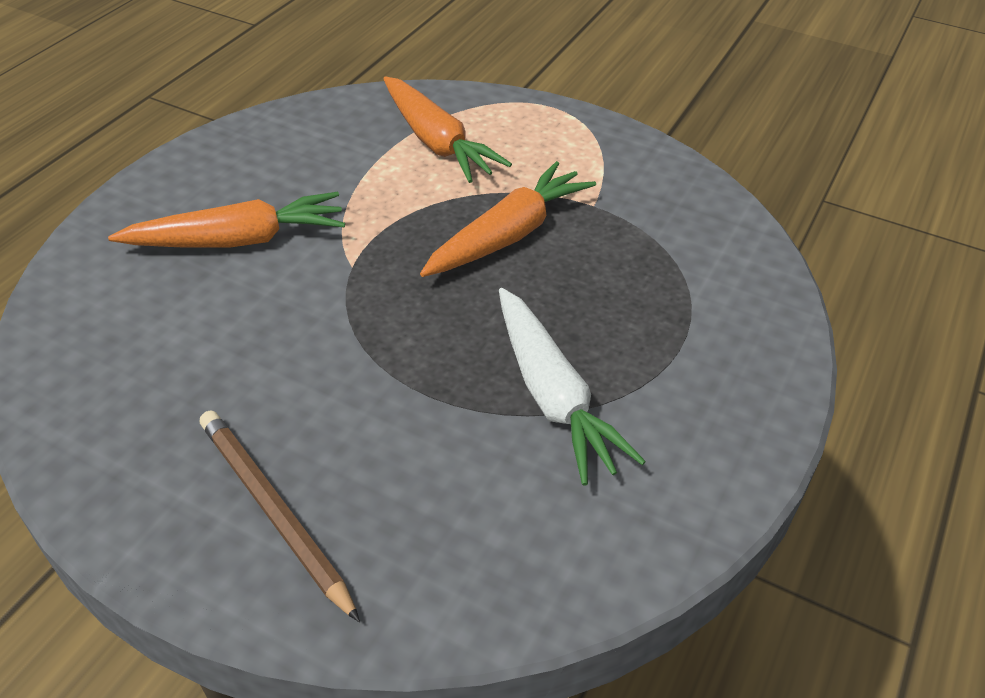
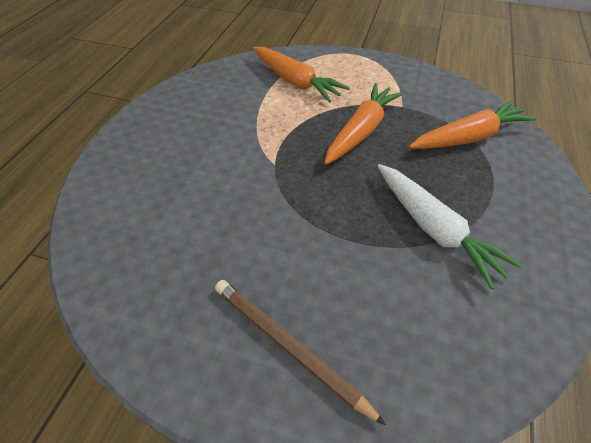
camera: 10 degrees left, 5 degrees up
(238, 240) = (196, 158): orange carrot -> orange carrot (469, 137)

